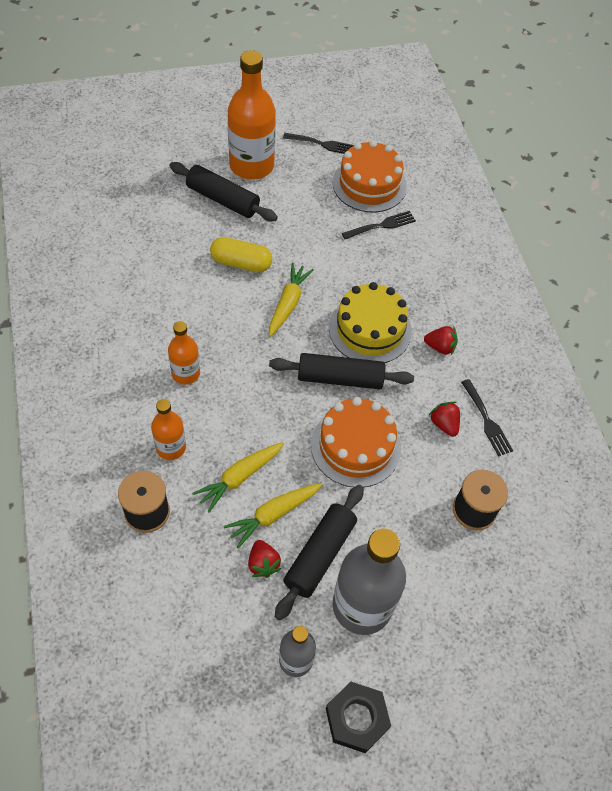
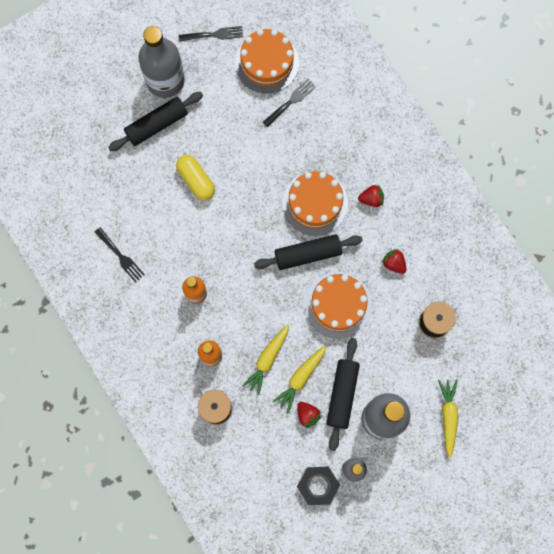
camera: 15 degrees left, 20 degrees up
(223, 199) = (156, 124): black rolling pin -> black rolling pin turned 45 degrees counterclockwise
(241, 263) = (196, 180): yellow capsule -> yellow capsule turned 60 degrees clockwise
(251, 165) = (165, 80): orange bottle -> grey bottle
(288, 303) = (246, 204): yellow carrot -> yellow carrot (448, 416)
(356, 718) = (402, 491): black nut -> black nut (318, 485)
(370, 329) = (315, 203): yellow cake -> orange cake
(487, 420) = (423, 249): black fork -> black fork (121, 256)

